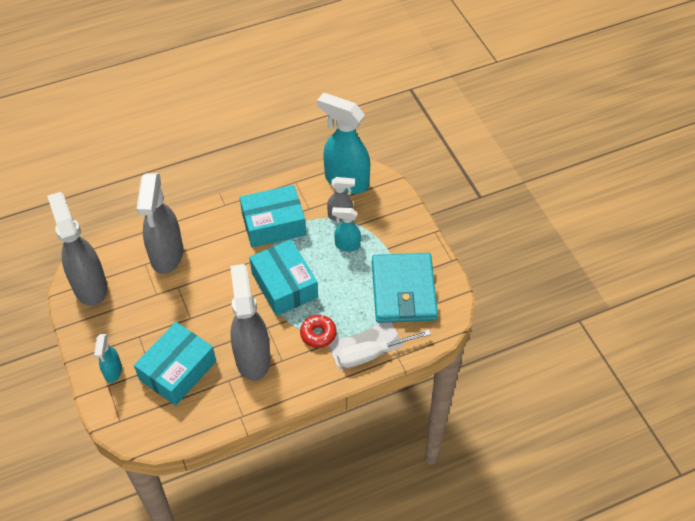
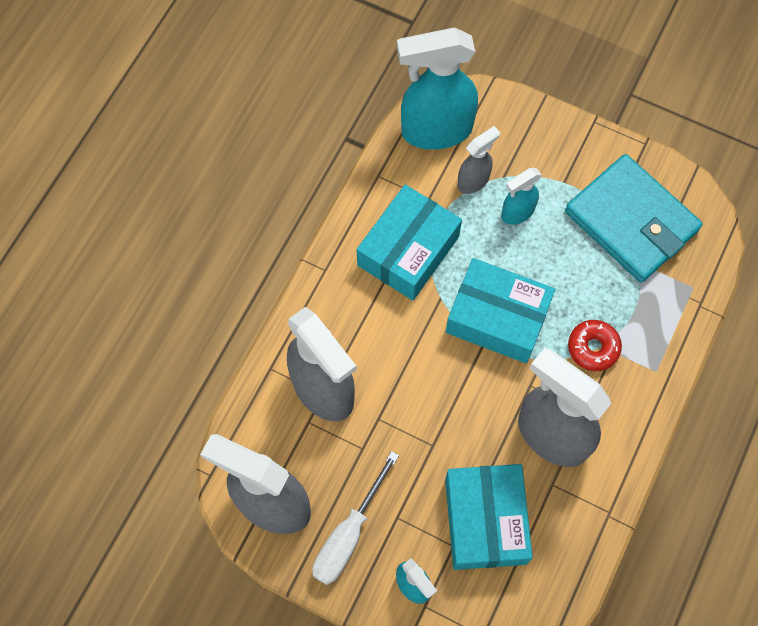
camera: 40 degrees left, 15 degrees up
(372, 354) = (672, 325): white screwdriver -> white screwdriver (348, 534)

